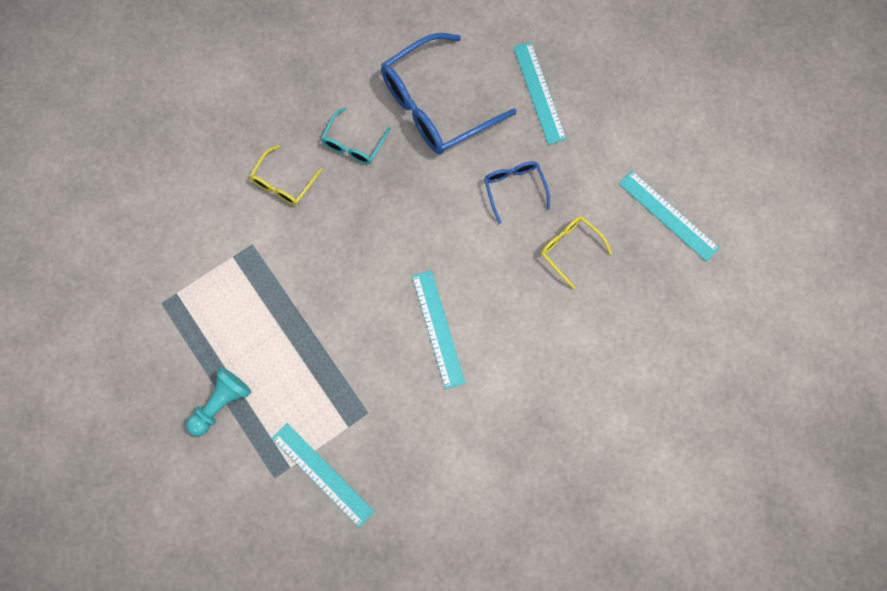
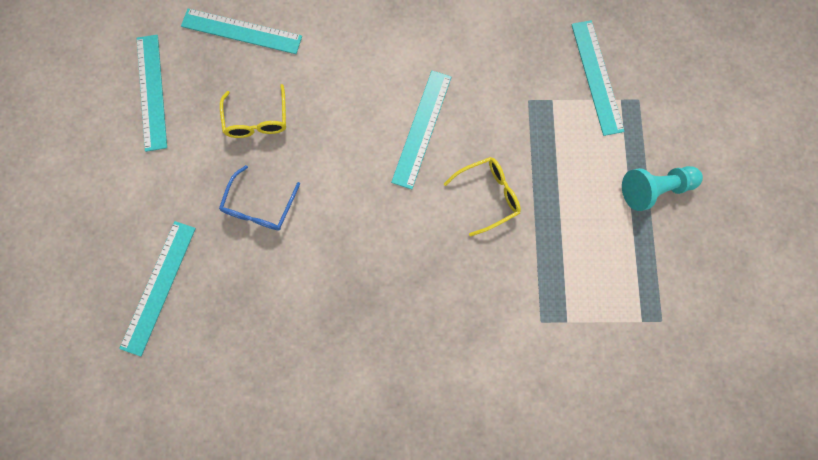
camera: 145 degrees left, 5 degrees up
(283, 182) = (471, 367): yellow glasses -> yellow glasses (487, 195)
(354, 143) = (374, 361): turquoise glasses -> none
(437, 105) = (264, 345): blue glasses -> none
(644, 310) = (241, 31): none -> turquoise ruler

